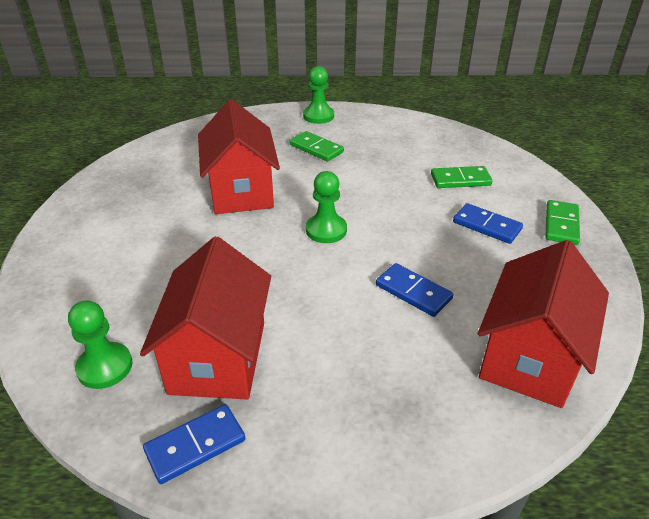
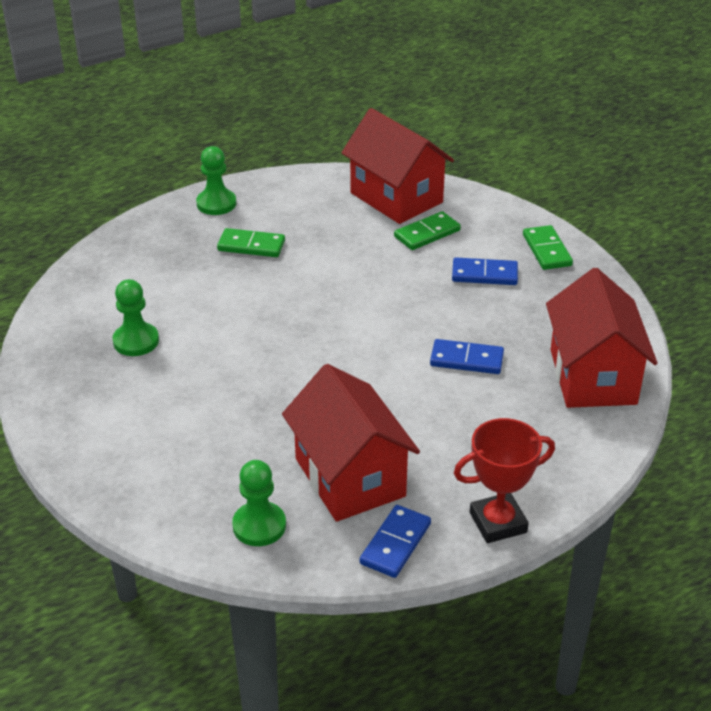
camera: 30 degrees left, 0 degrees up
(241, 191) = (217, 322): red house -> red house (396, 197)
(311, 474) = (498, 522): none -> red trophy
(326, 230) = (342, 332): green pawn -> green pawn (136, 341)

